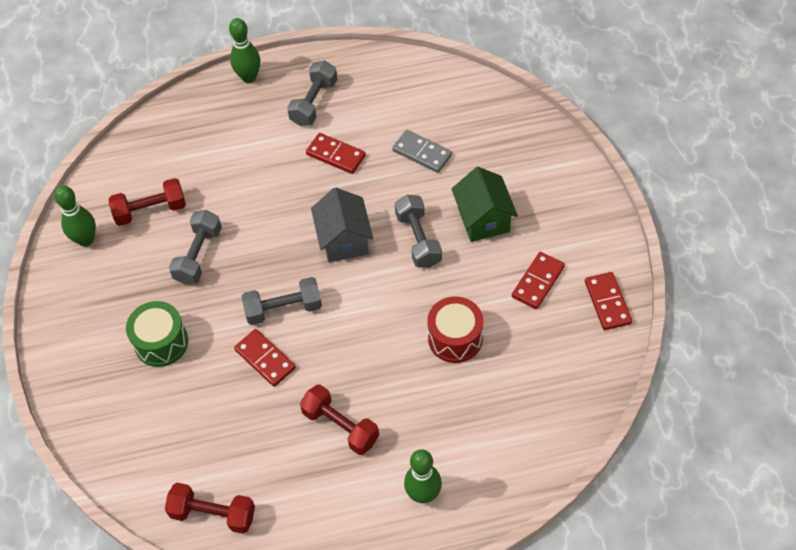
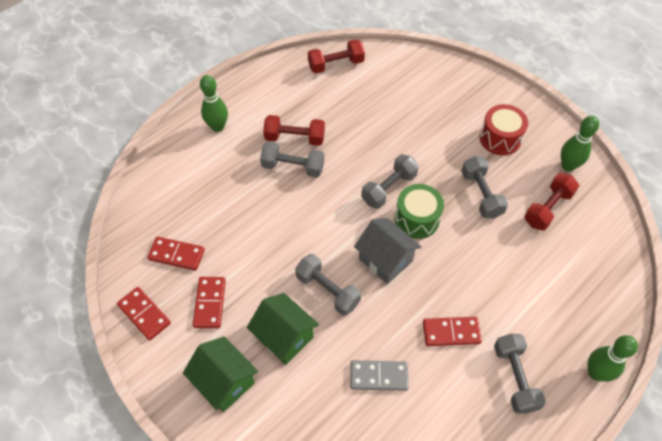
camera: 145 degrees right, 0 degrees up
(161, 342) = (450, 130): green drum -> green drum (417, 219)
(265, 359) = (374, 152): red domino -> red domino (177, 254)
(367, 388) = (293, 167): none -> grey dumbbell
(455, 338) = (252, 228): red drum -> red drum (500, 138)
(556, 209) = (225, 381): none -> green house

